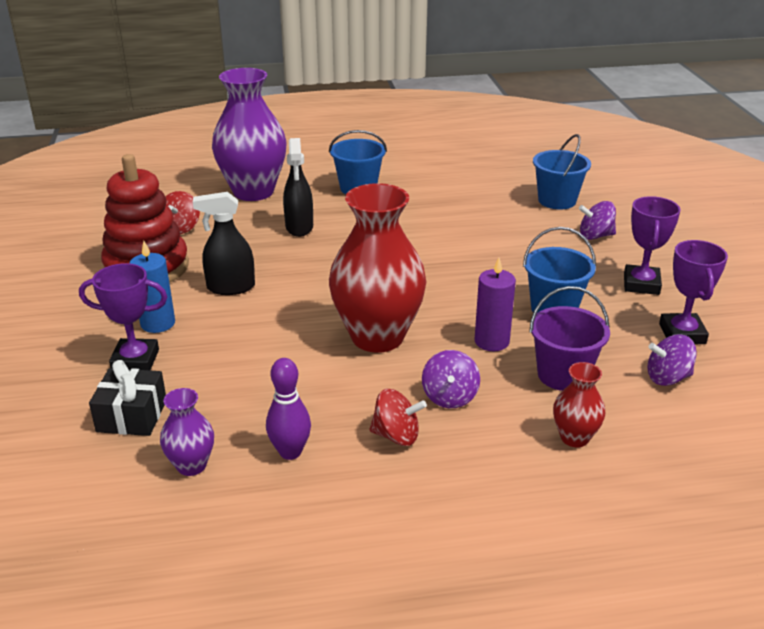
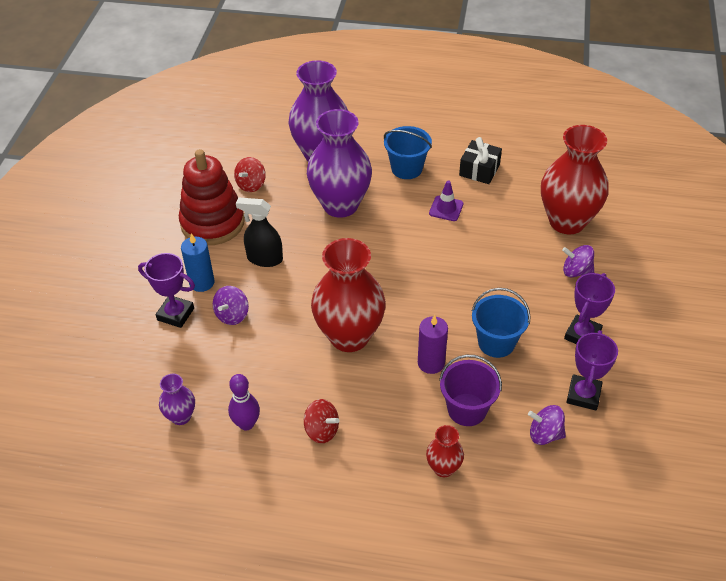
camera: 20 degrees right, 15 degrees up
(132, 416) = (158, 364): black gift -> black gift (479, 170)
(299, 227) = (340, 205): black spray bottle -> purple vase
(422, 211) = (446, 208): none -> purple traffic cone
(449, 397) = (374, 407): purple spinning top -> purple spinning top (232, 315)
(557, 200) = (567, 221): blue bucket -> red vase

